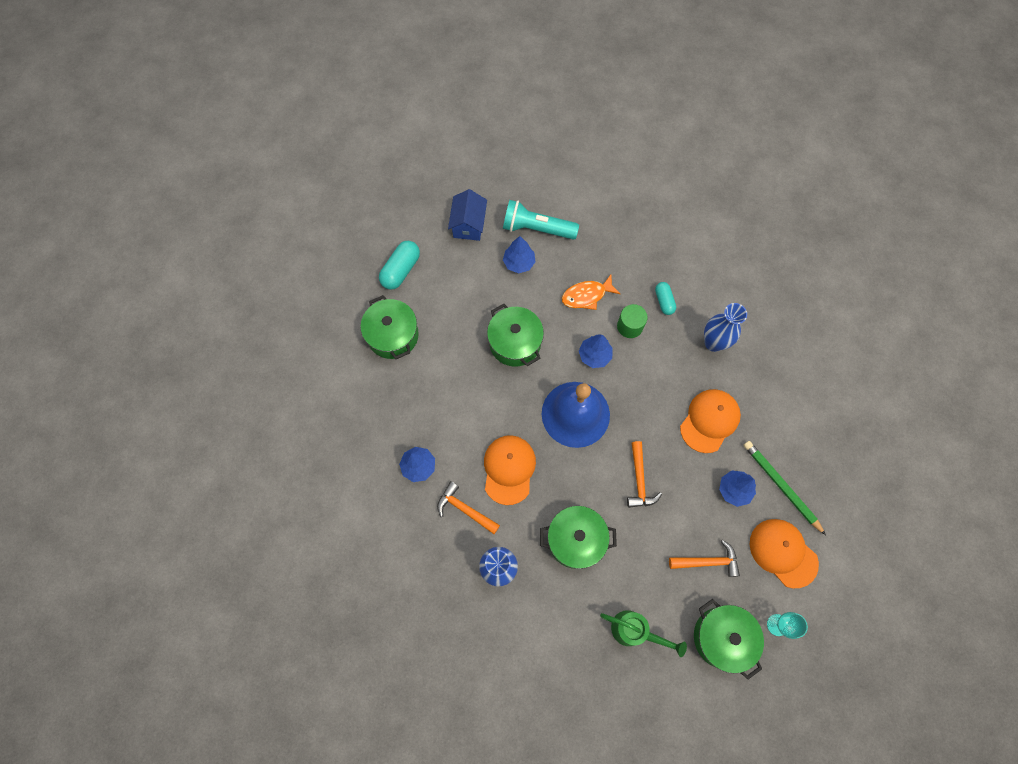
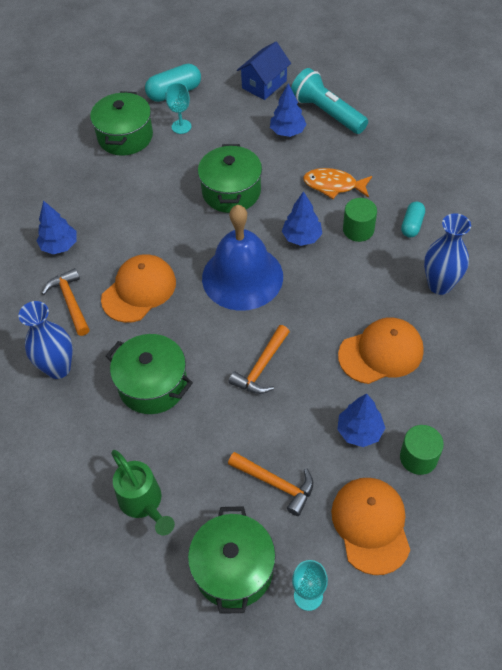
camera: 35 degrees right, 15 degrees down
(431, 301) = (181, 126): none -> turquoise goblet
(781, 486) = (418, 457): green pencil -> green cylinder

